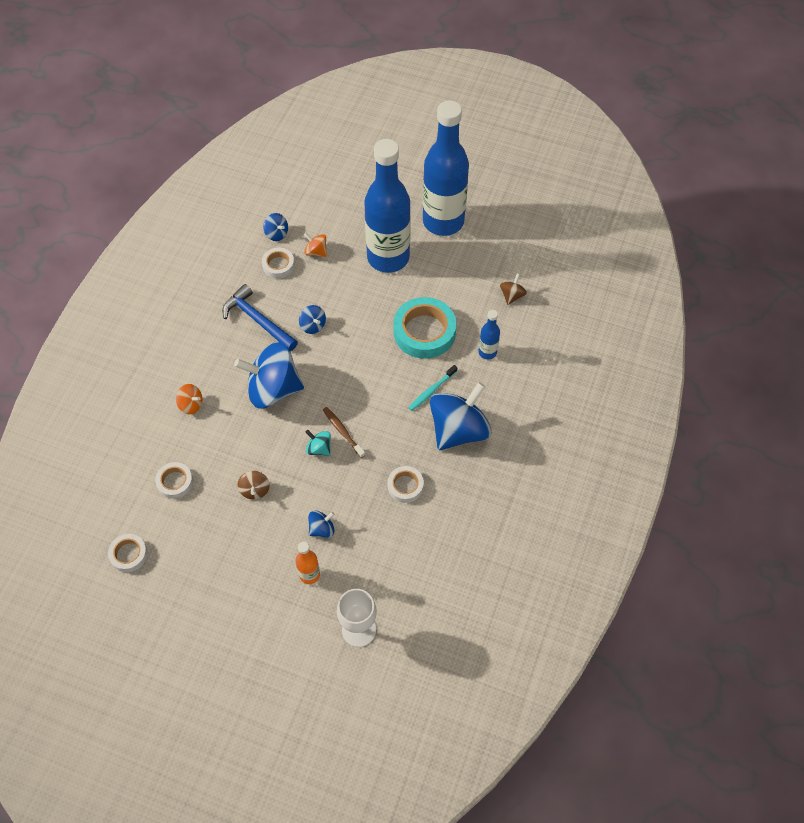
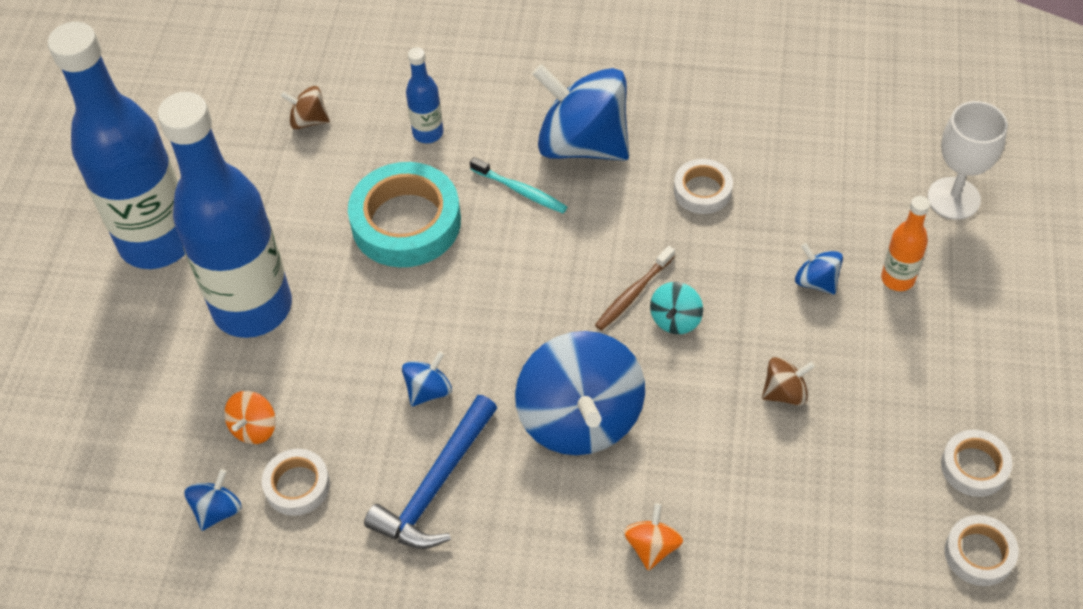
camera: 100 degrees left, 5 degrees down
(175, 482) = (816, 523): white tape -> white tape (974, 467)

